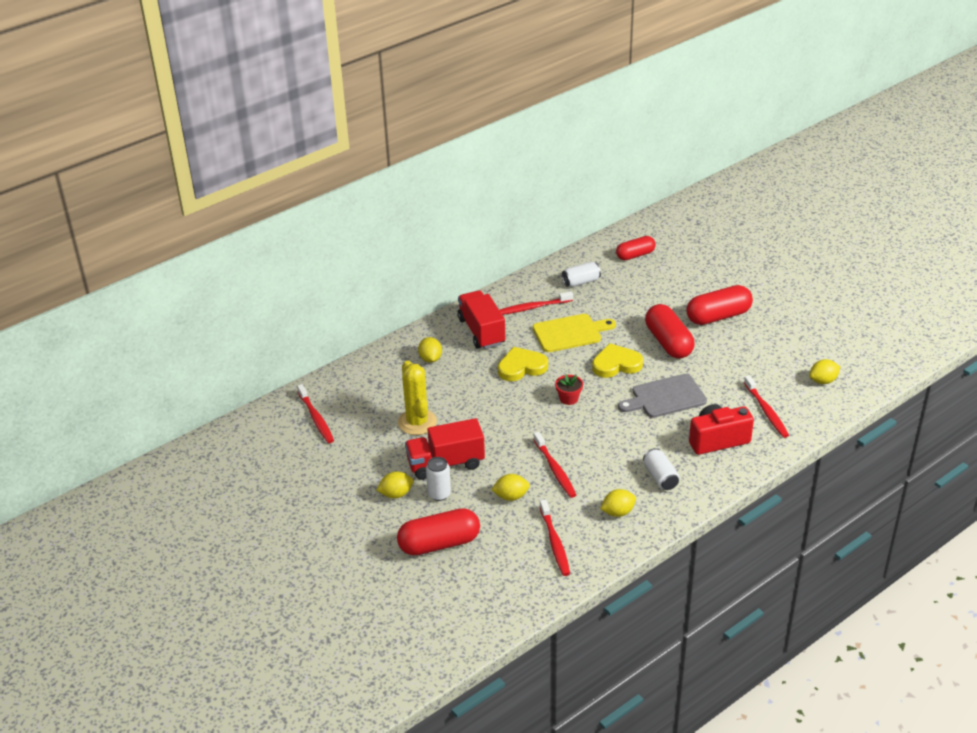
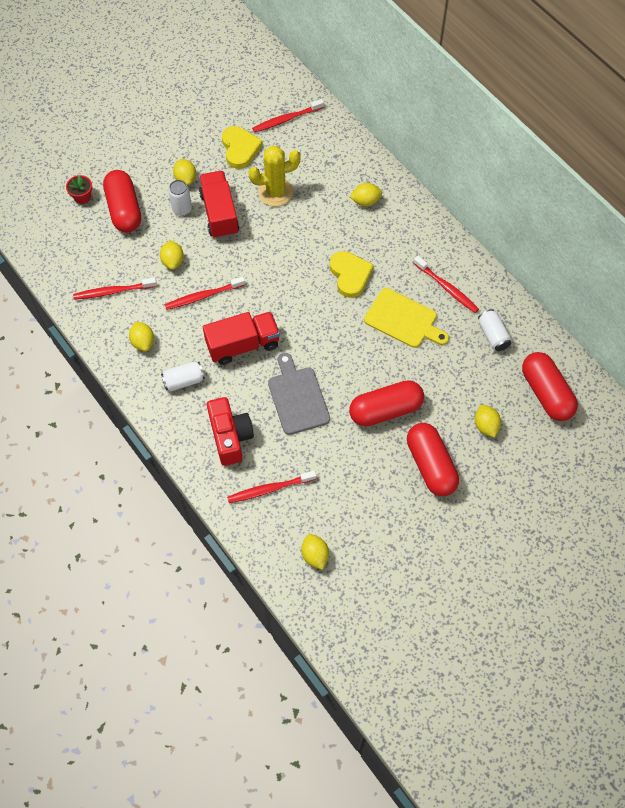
camera: 90 degrees right, 25 degrees up
(481, 331) = (407, 243): red truck -> red truck (243, 345)
(532, 307) = (447, 288): red toothbrush -> red toothbrush turned 150 degrees clockwise
(568, 398) = (301, 313): red flower pot -> red flower pot (82, 197)
(570, 333) = (403, 320): yellow cutting board -> yellow cutting board turned 45 degrees counterclockwise
(616, 364) = (351, 358): yellow heart -> yellow heart (240, 149)
(635, 255) = (546, 393): red capsule -> red capsule, size x1.56
(673, 287) = (485, 426): none -> yellow lemon

